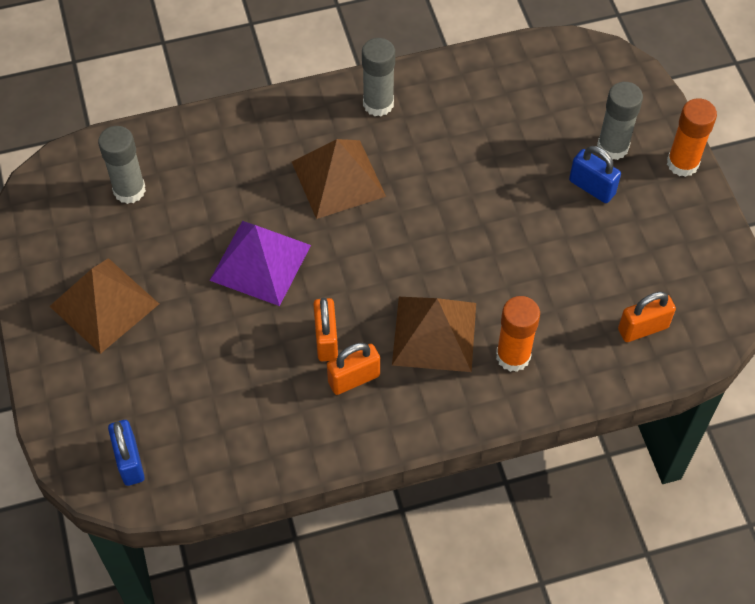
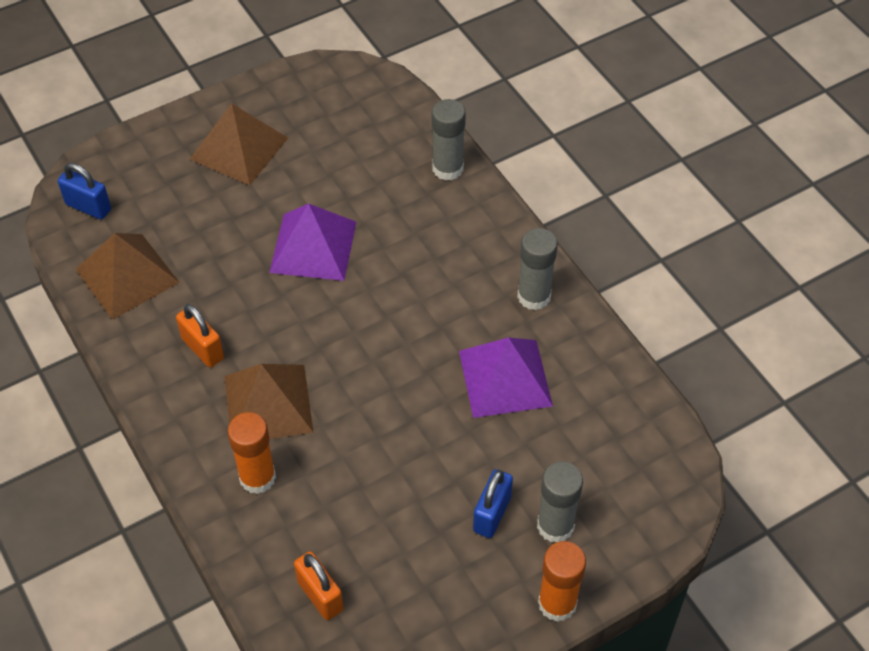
camera: 75 degrees right, 5 degrees down
(129, 190) = (365, 132): grey glue stick -> grey glue stick (447, 168)
(129, 461) = (88, 207): blue padlock -> blue padlock turned 60 degrees clockwise
(326, 340) = (240, 317): orange padlock -> none
(338, 179) = (428, 284): brown pyramid -> brown pyramid (127, 275)
(458, 146) = (505, 378): none -> purple pyramid

